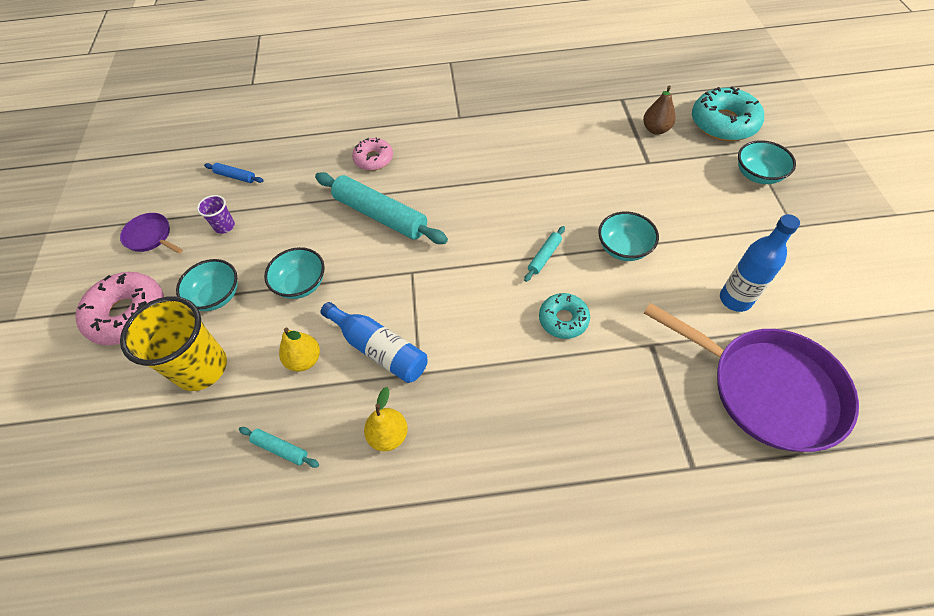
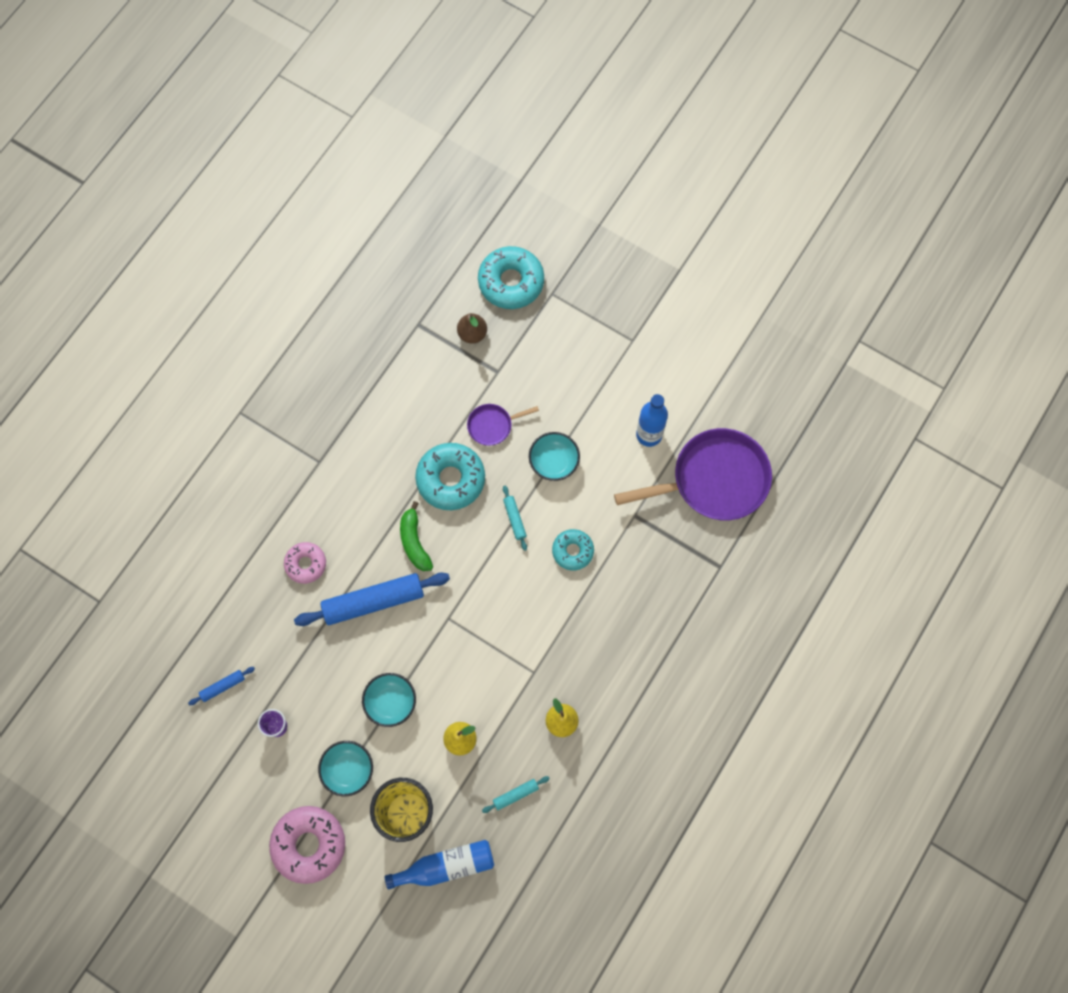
camera: 55 degrees left, 15 degrees up
(151, 237) = (236, 791): purple pan -> purple pan (493, 425)
(379, 349) = (494, 685): blue bottle -> blue bottle (446, 866)
(380, 215) = (373, 601): turquoise rolling pin -> blue rolling pin
(455, 206) = (414, 542): none -> green banana
(530, 194) = (451, 479): none -> turquoise donut
(757, 175) = (575, 314): turquoise bowl -> none

